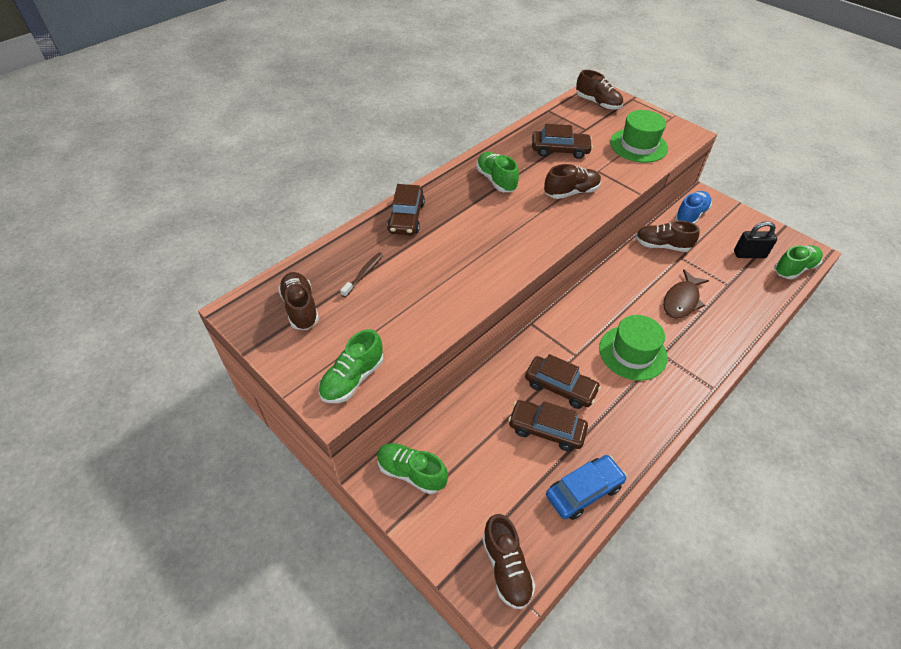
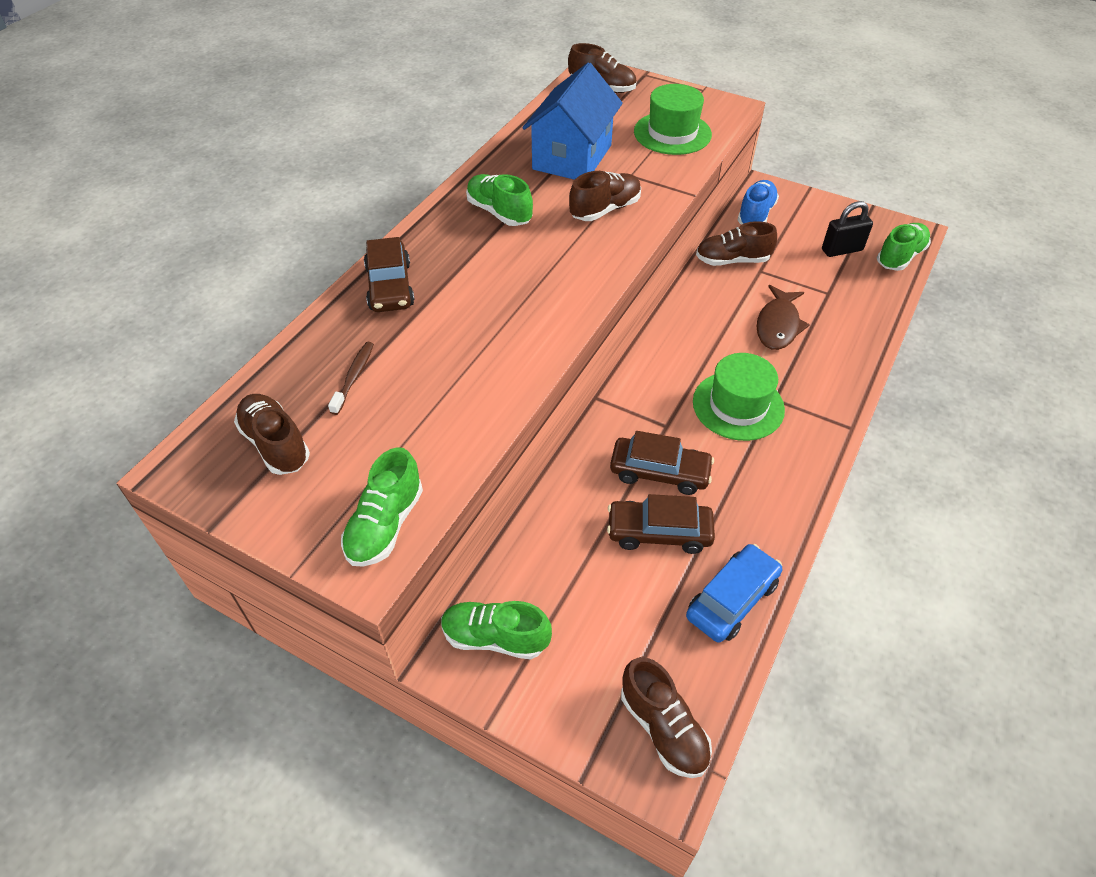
camera: 15 degrees left, 0 degrees up
(560, 150) = (572, 157): brown car -> blue house

